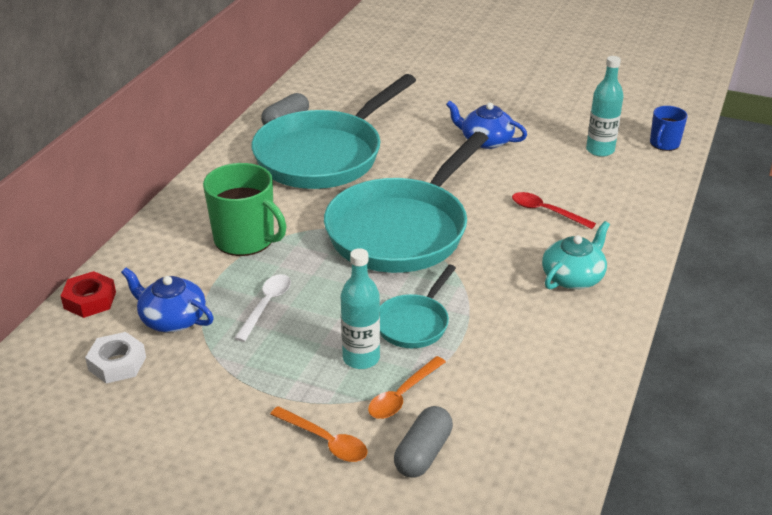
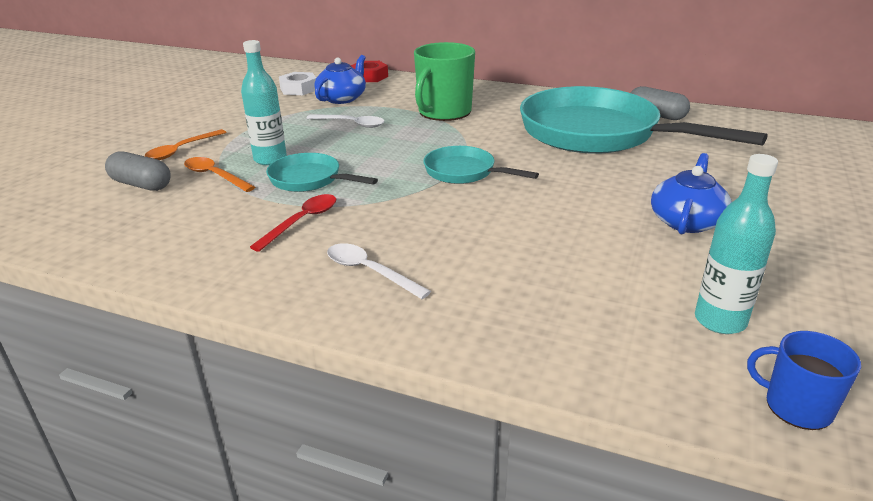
camera: 90 degrees right, 5 degrees down
(402, 230) = (464, 172): turquoise pan -> turquoise pan, size x0.47
(546, 211) = (517, 259): red spoon -> red spoon (302, 222)
(573, 277) = (369, 271): turquoise teapot -> white spoon

